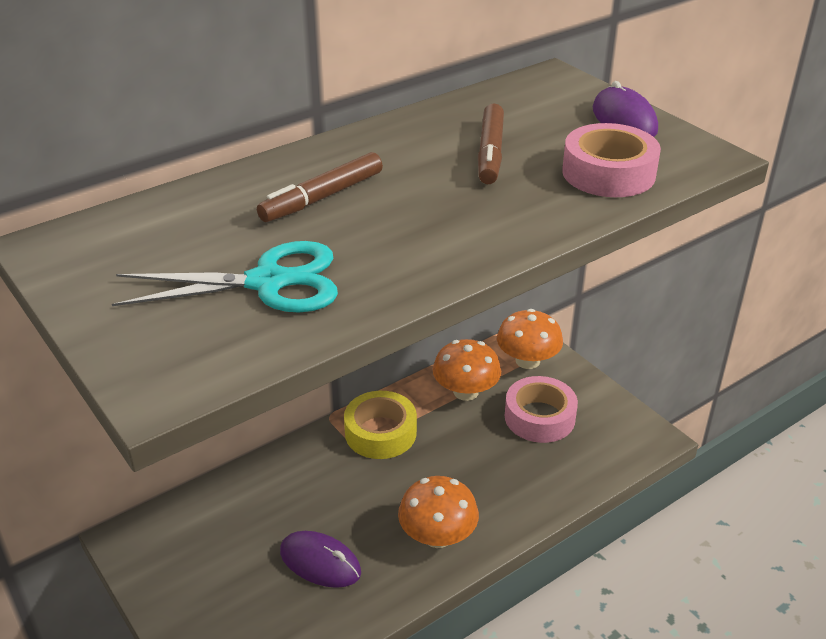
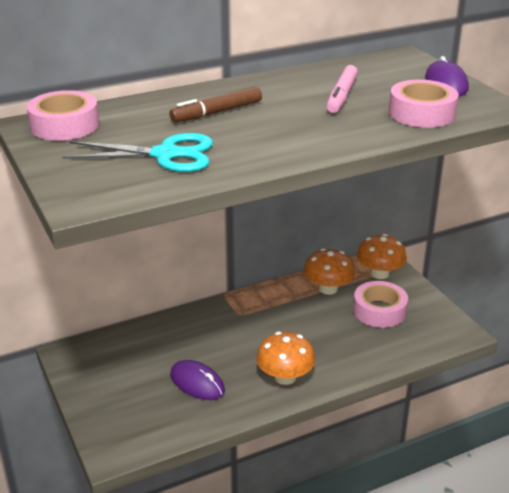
camera: 10 degrees right, 5 degrees down
(100, 242) = (64, 125): none -> pink tape
(380, 433) = (259, 308): yellow tape -> none
(490, 153) = (342, 96): brown marker -> pink marker

